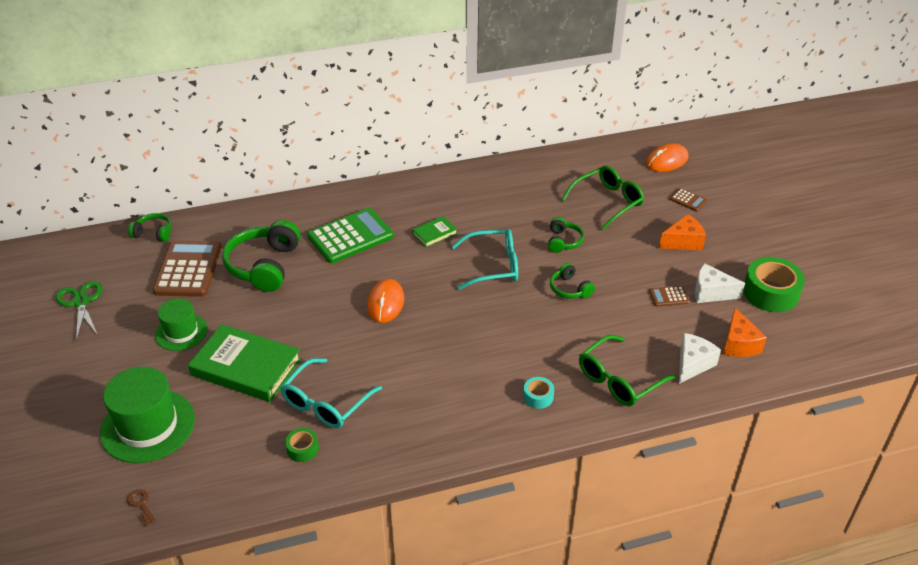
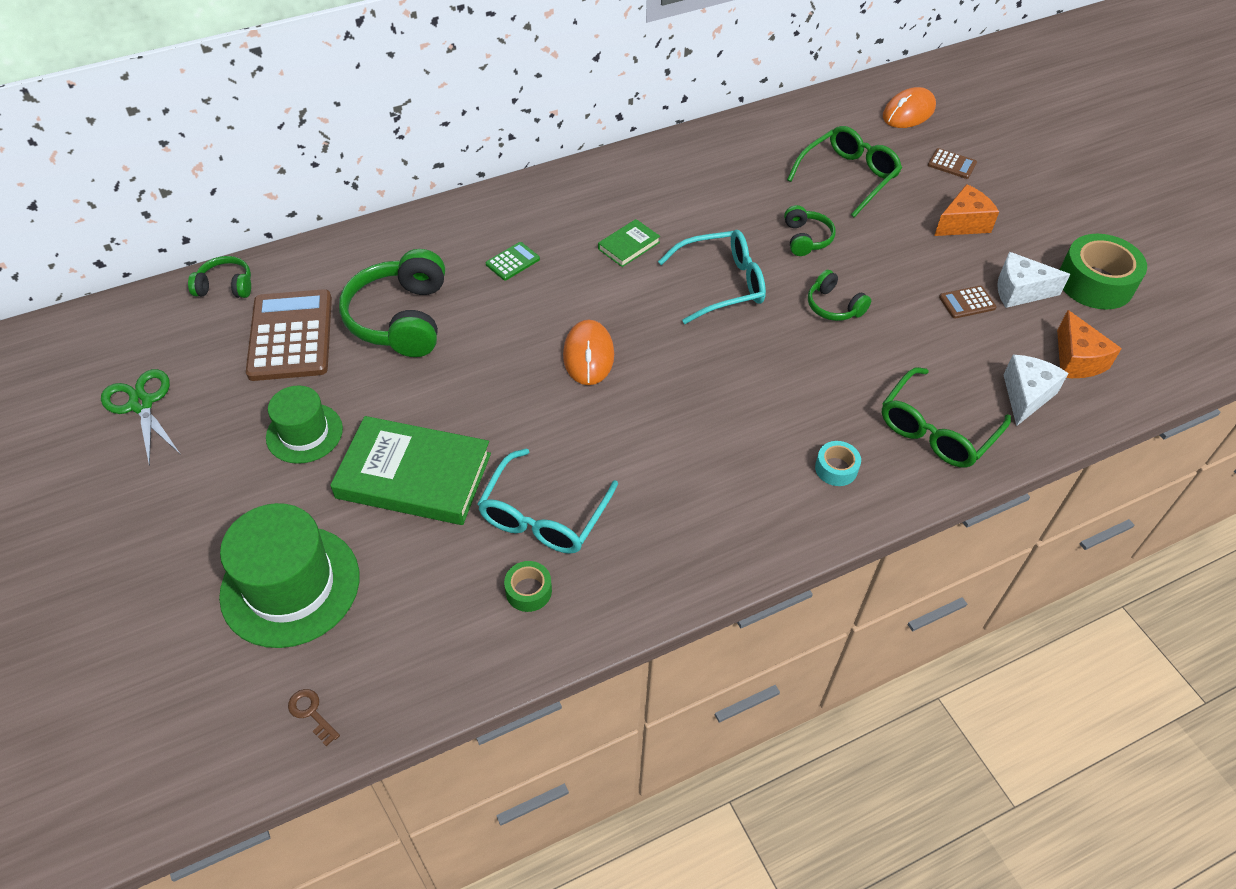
camera: 10 degrees left, 10 degrees up
(350, 236) = (512, 262): green calculator -> green calculator, size x0.45

